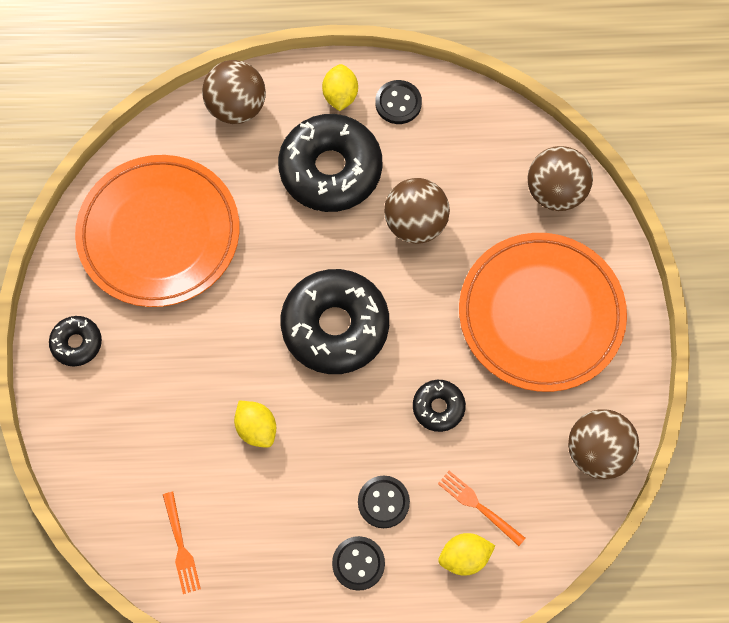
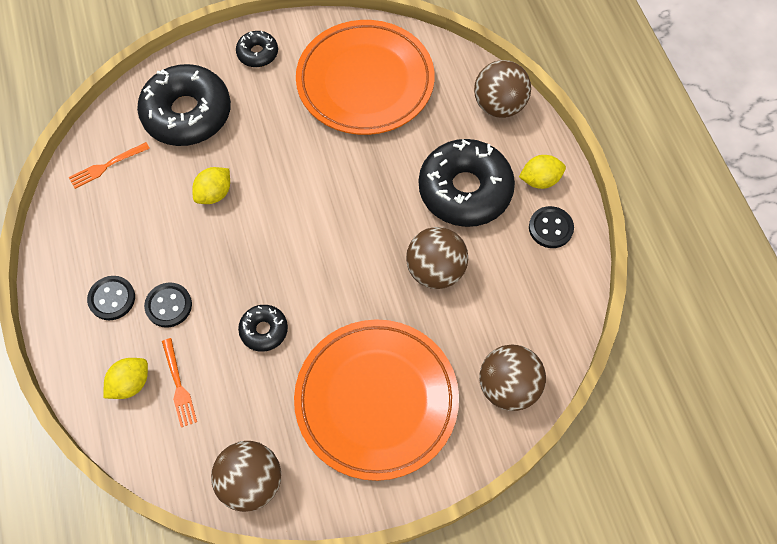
camera: 75 degrees right, 5 degrees down
(335, 326) = (319, 229): black donut -> black donut (187, 113)
(464, 557) = (130, 383): yellow lemon -> yellow lemon turned 75 degrees clockwise
(478, 506) = (178, 385): orange fork -> orange fork turned 135 degrees clockwise

